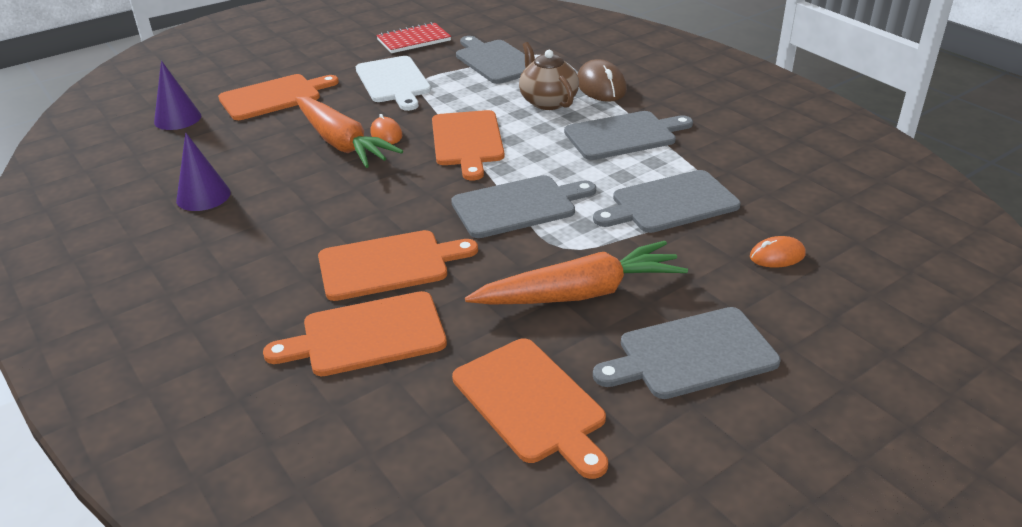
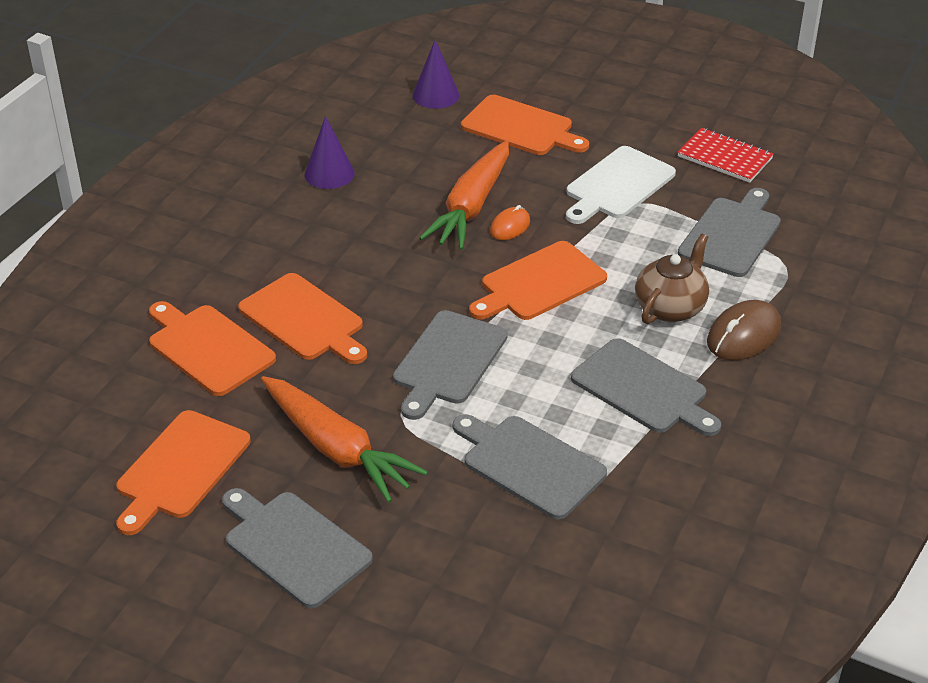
camera: 60 degrees right, 5 degrees up
(518, 206) = (448, 361): grey cutting board -> grey cutting board turned 75 degrees clockwise
(777, 256) = (487, 569): orange mouse -> none

